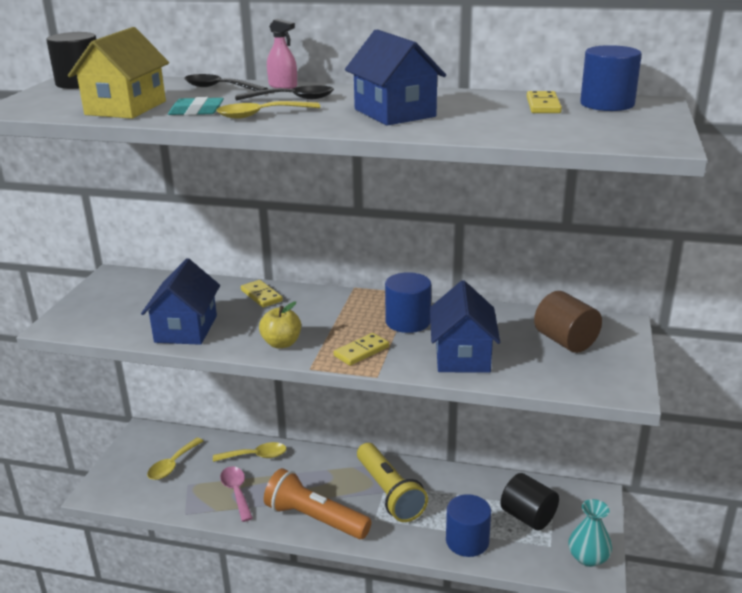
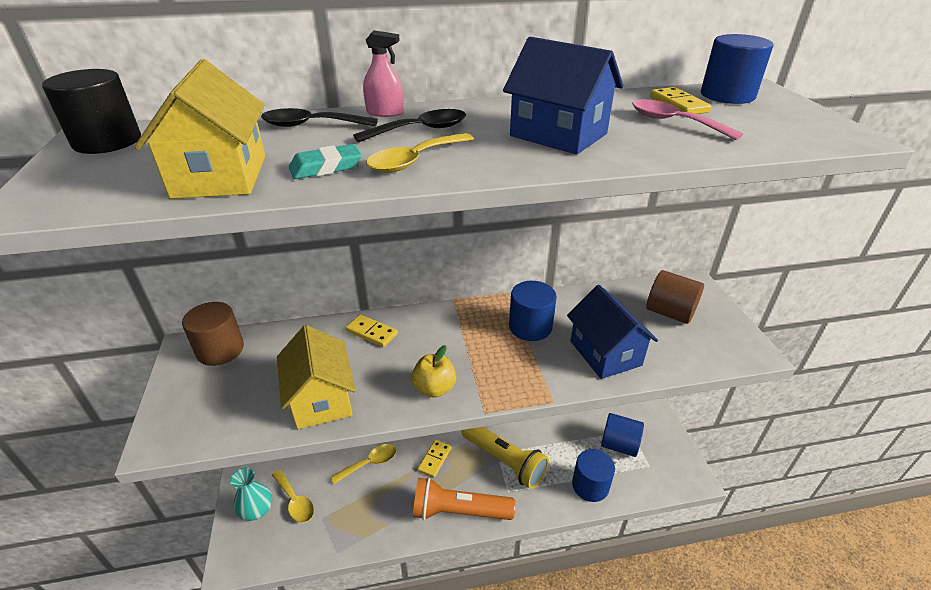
camera: 25 degrees left, 10 degrees up
(135, 282) = (220, 350): none -> brown cylinder
(172, 465) = (295, 501): yellow spoon -> yellow spoon turned 45 degrees counterclockwise
(186, 329) = (321, 399): blue house -> yellow house
(236, 492) = (373, 509): pink spoon -> pink spoon (674, 122)
(361, 351) = (516, 375): yellow domino -> yellow domino (434, 459)
(528, 517) = (619, 445): black cylinder -> blue cylinder
(588, 557) = (680, 466): turquoise vase -> turquoise vase (256, 509)

